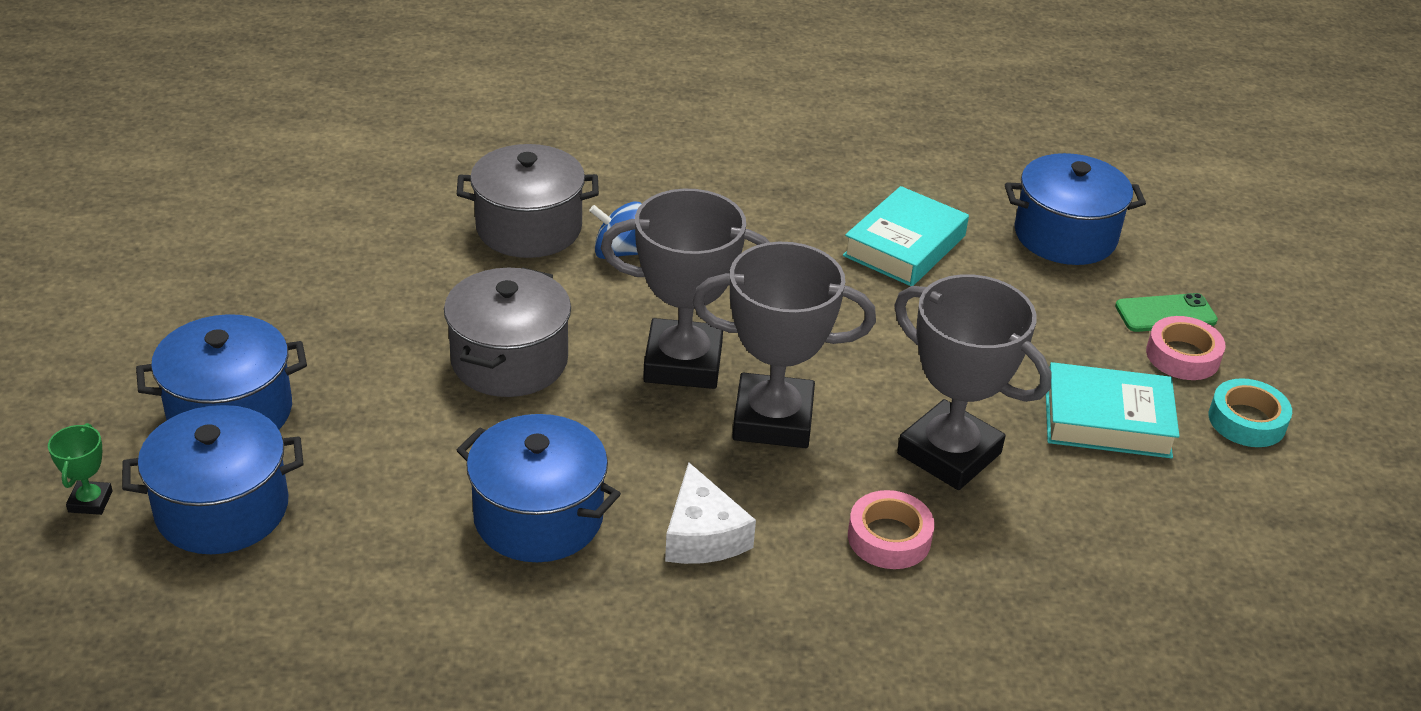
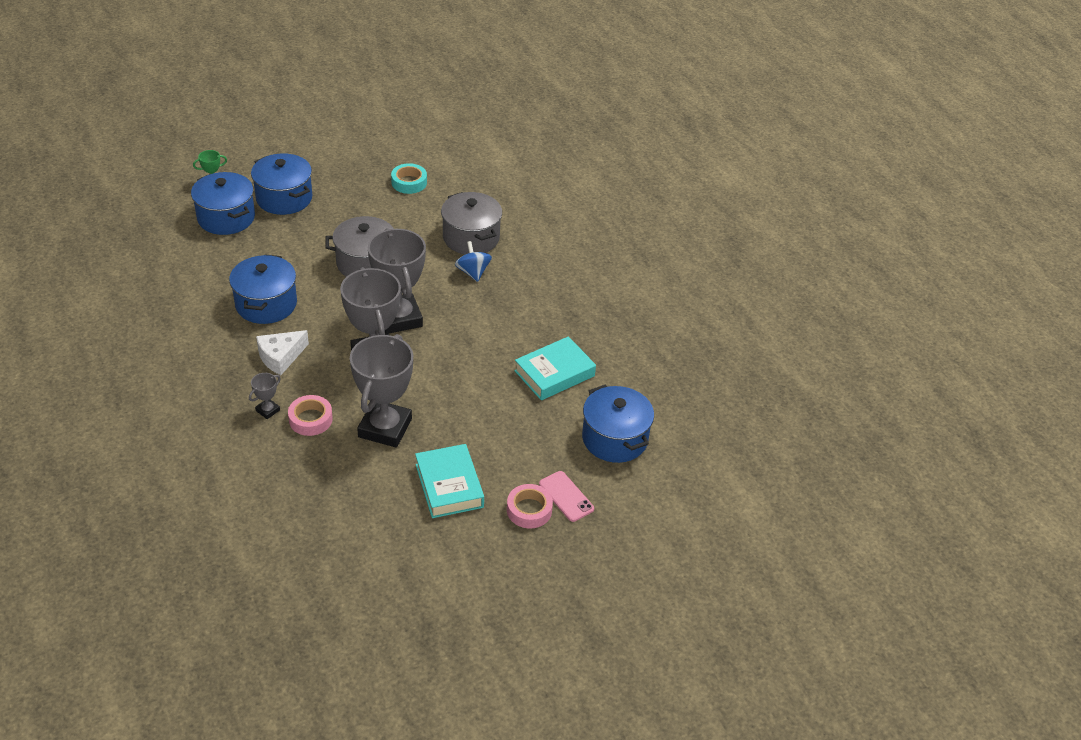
camera: 65 degrees right, 5 degrees up
(840, 588) = (268, 410): none -> grey trophy
(904, 246) = (554, 373): turquoise book -> turquoise book turned 45 degrees counterclockwise
(1165, 313) = (566, 496): green phone -> pink phone
(1247, 421) = (485, 547): turquoise tape -> turquoise tape (409, 182)

